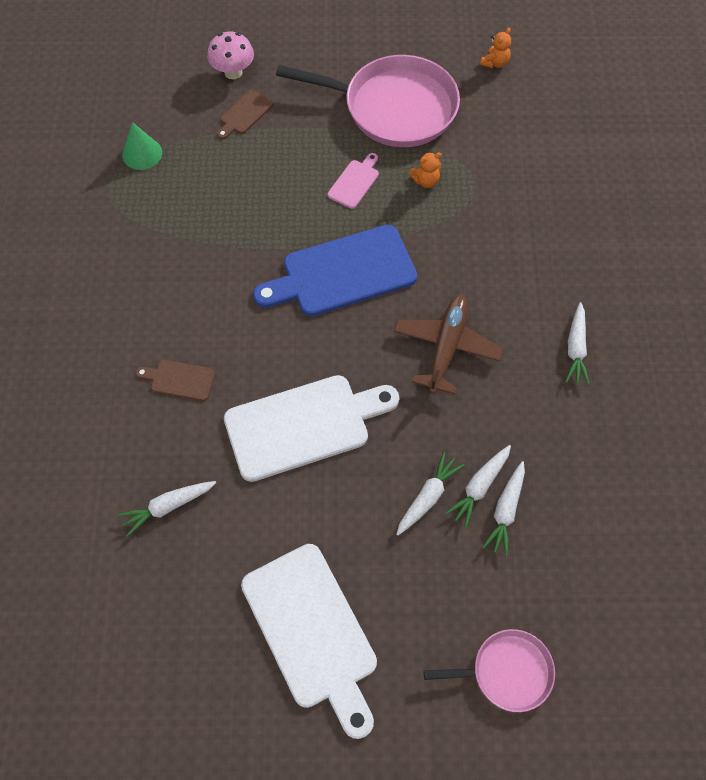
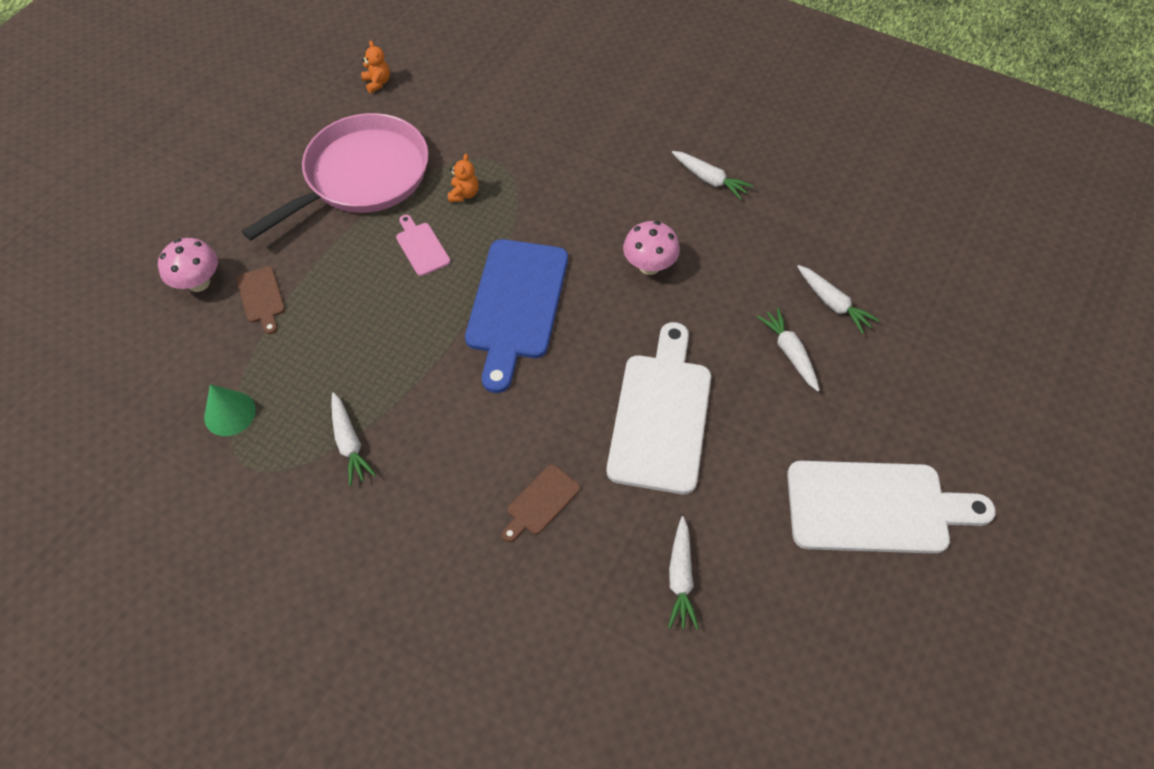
camera: 60 degrees left, 5 degrees down
(446, 347) = (649, 266): brown plane -> pink mushroom
(479, 487) = (801, 311): white carrot -> white carrot (349, 443)
(507, 672) = (977, 375): pink pan -> none

